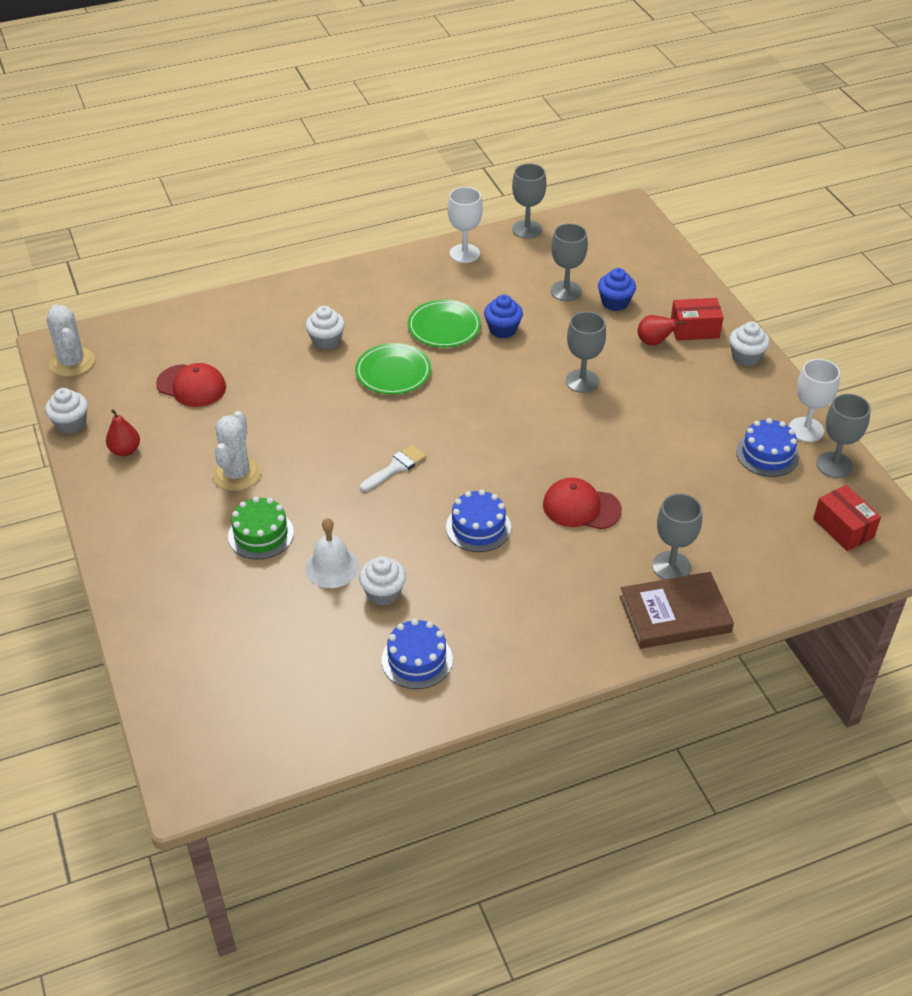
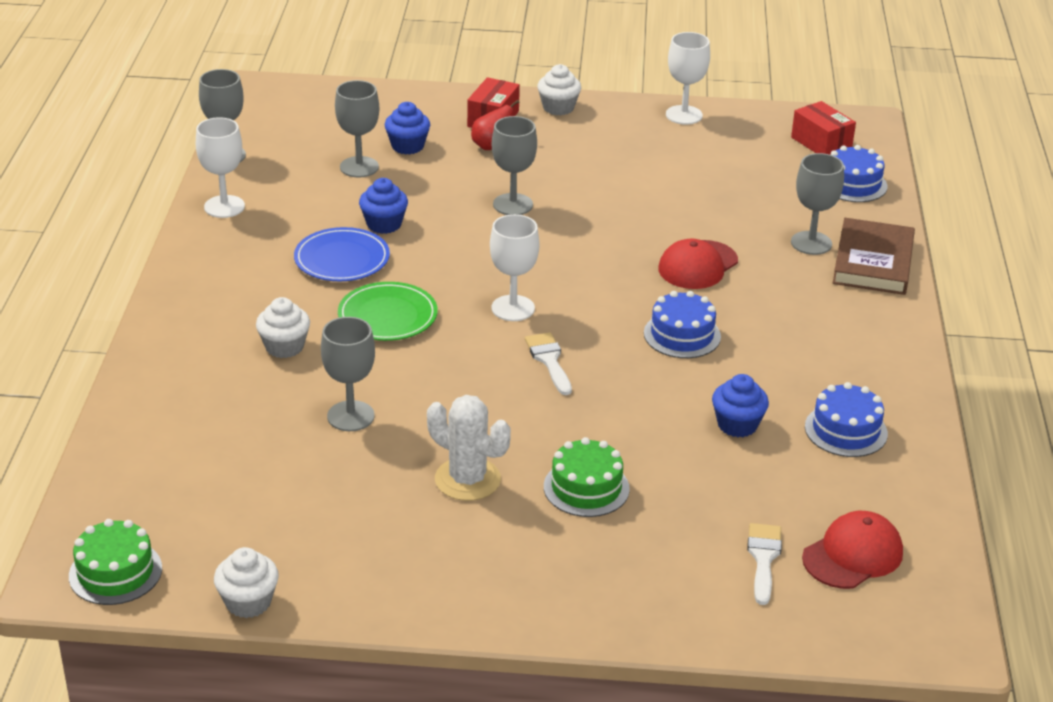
camera: 65 degrees left, 10 degrees down
(72, 362) = (115, 572): white cactus -> green cake
(125, 450) = (347, 563): red pear -> none
(191, 386) = (269, 475): red cap -> red cap (853, 555)
(233, 653) = (763, 558): none -> white brush
(332, 567) = (675, 449): white bell -> none
(383, 593) = (737, 425): white cupcake -> blue cupcake
(444, 327) = (342, 259): green plate -> blue plate
(447, 427) = (513, 308): none -> white goblet
(767, 454) = (701, 145): blue cake -> blue cake (853, 184)
(834, 465) = (740, 119): grey goblet -> grey goblet (350, 416)
(843, 528) = (821, 143): red box -> red box turned 60 degrees clockwise

